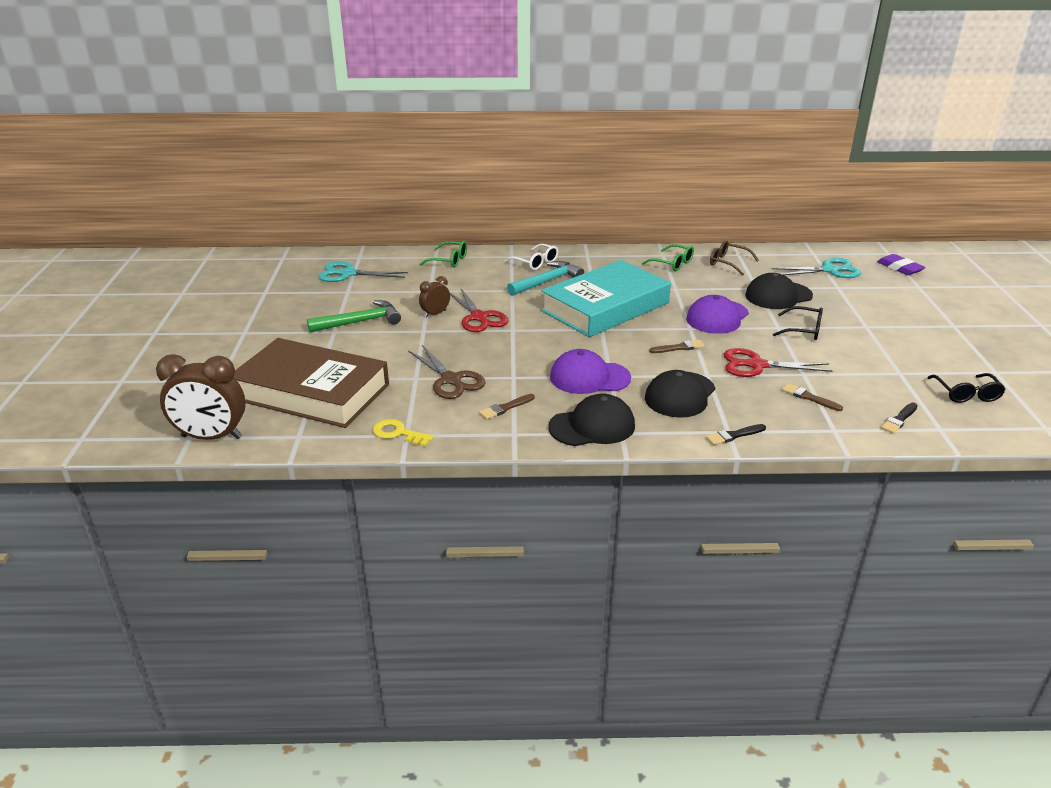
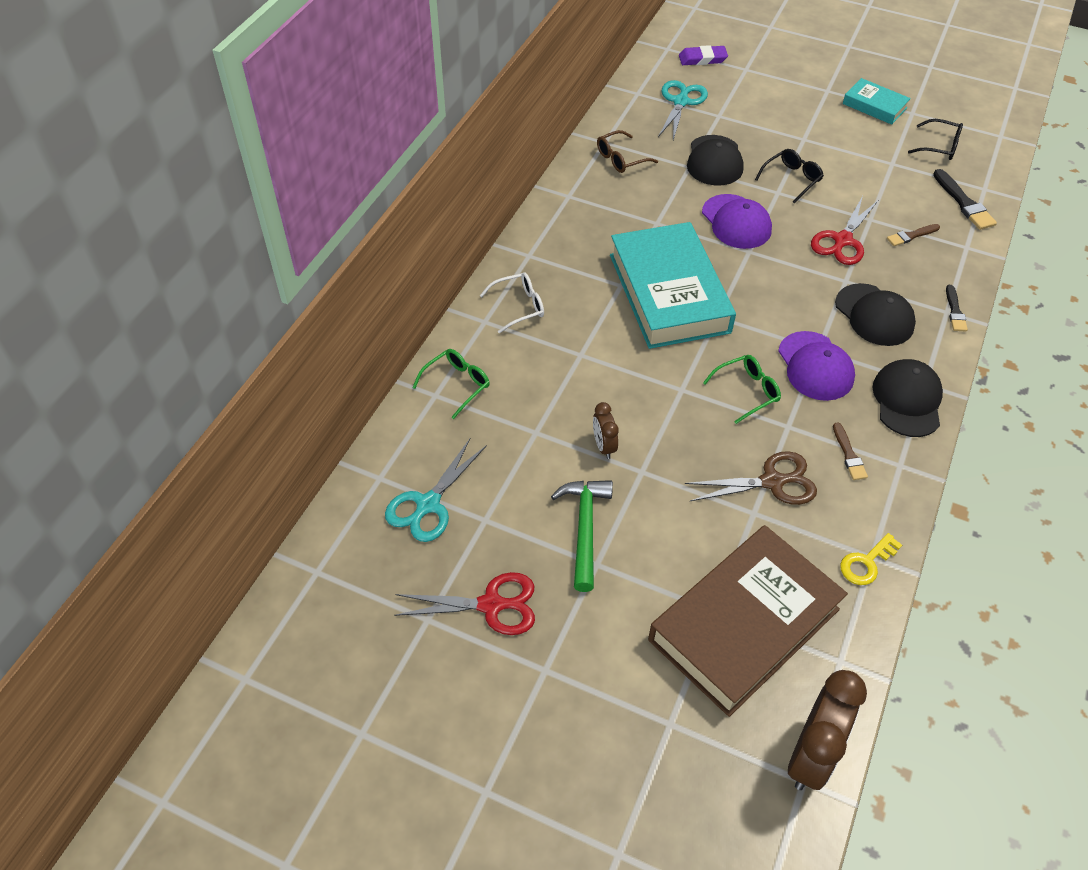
camera: 65 degrees left, 20 degrees up
(479, 317) = (635, 408): red scissors -> red scissors (491, 605)
(547, 281) = (577, 315): turquoise hammer -> none
(589, 377) = (815, 366): purple cap -> purple cap turned 45 degrees counterclockwise
(672, 264) = (596, 198): green glasses -> green glasses (747, 391)
(679, 348) = (785, 276): brown brush -> none
(899, 419) = (964, 203): black brush -> black brush, size x1.58
(971, 351) = (874, 106): none -> turquoise book

